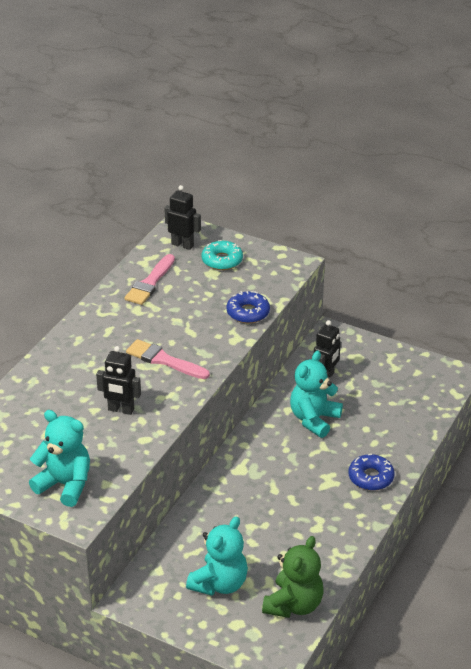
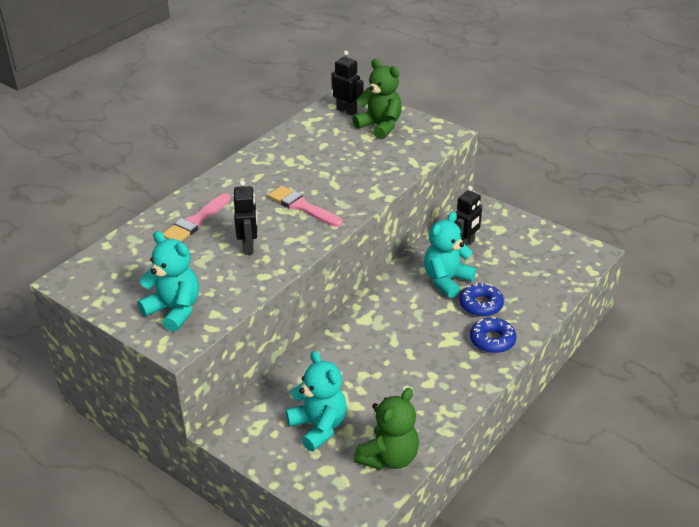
camera: 10 degrees right, 0 degrees up
(121, 410) = (249, 247): black robot -> black robot turned 120 degrees counterclockwise
(150, 283) = (308, 140): pink brush -> pink brush (196, 221)
(219, 583) = (319, 427): turquoise teddy bear -> turquoise teddy bear turned 75 degrees counterclockwise
(222, 260) = (380, 126): turquoise donut -> green teddy bear
(248, 313) = (393, 172): blue donut -> blue donut (481, 305)

